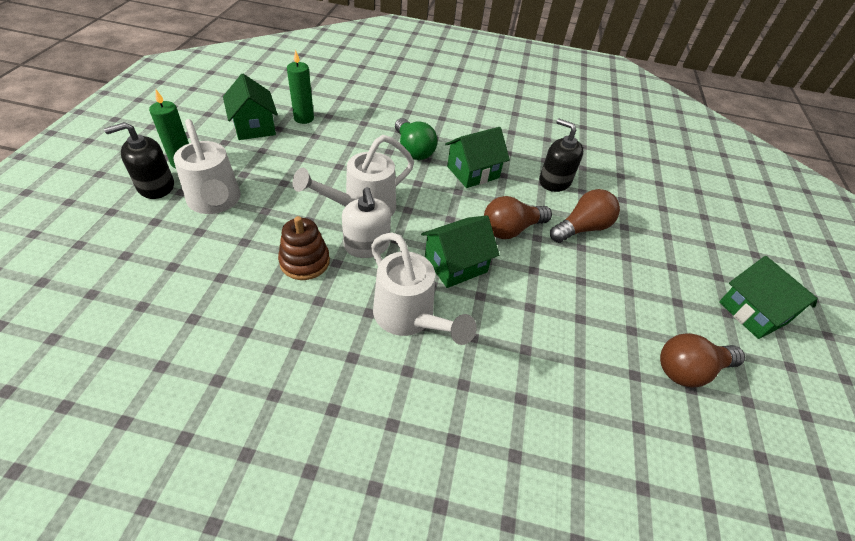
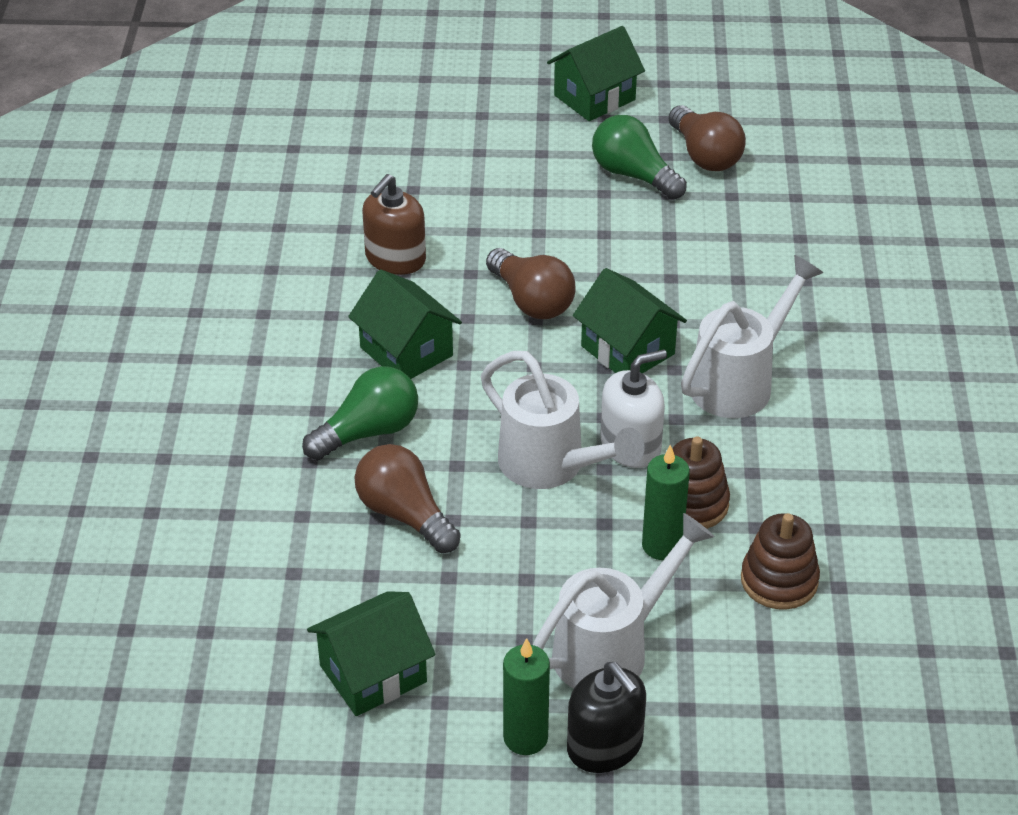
camera: 95 degrees left, 5 degrees down
(217, 287) = (779, 580): none -> brown stacking toy
(304, 118) = (317, 607): green candle -> green candle (662, 545)
(554, 181) = (395, 258): black soap dispenser -> brown soap dispenser
(582, 228) = (498, 231): brown light bulb -> brown light bulb (405, 514)
(654, 314) = (633, 175): none -> green light bulb

